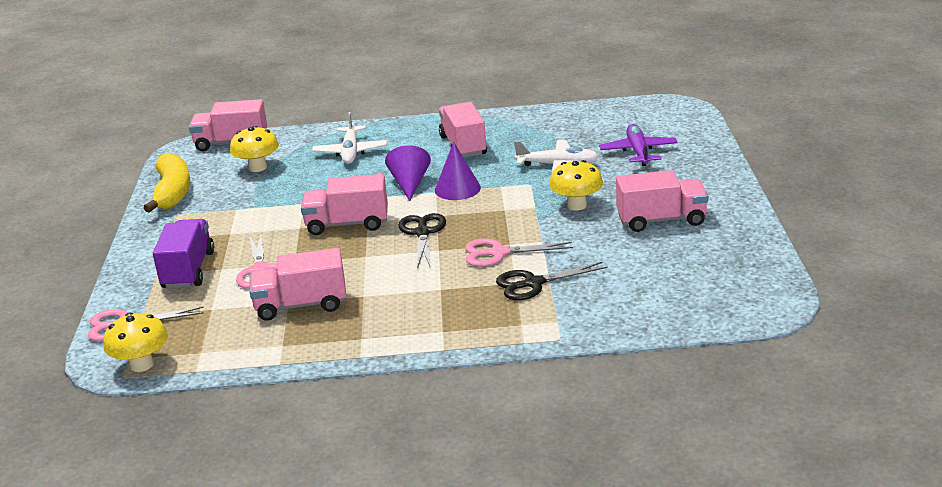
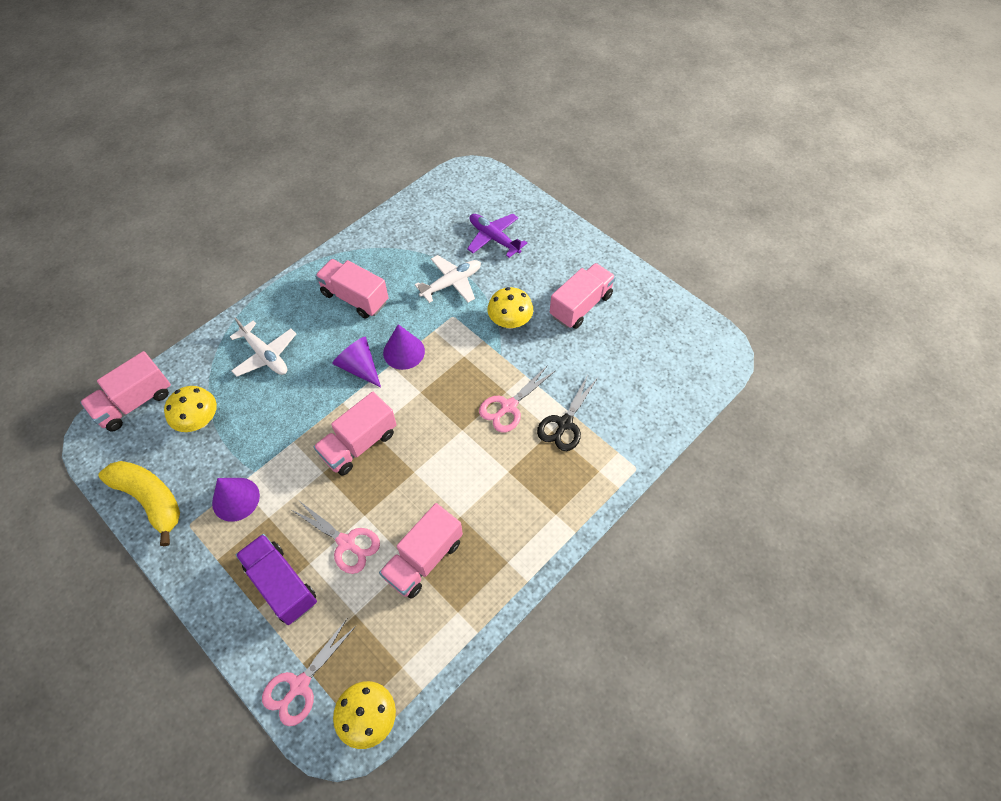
camera: 45 degrees left, 30 degrees up
(223, 215) = (236, 499): none -> purple cone
(422, 233) = (430, 418): black scissors -> none

